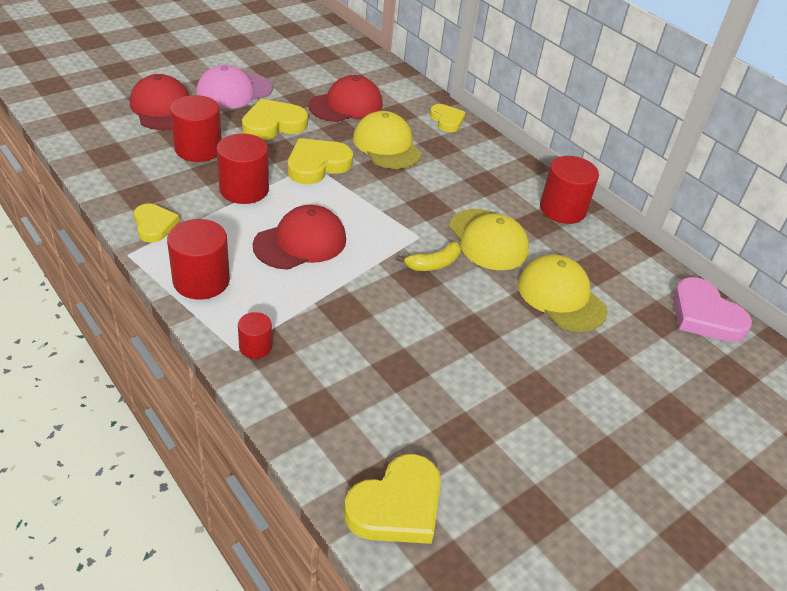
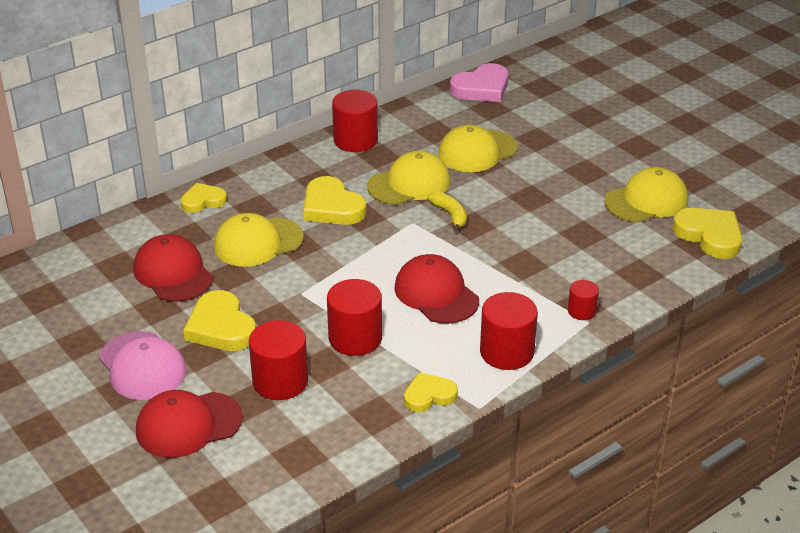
camera: 85 degrees left, 5 degrees down
(317, 165) = (301, 289): yellow heart -> yellow heart (332, 207)
(475, 446) = (646, 201): none -> yellow cap

